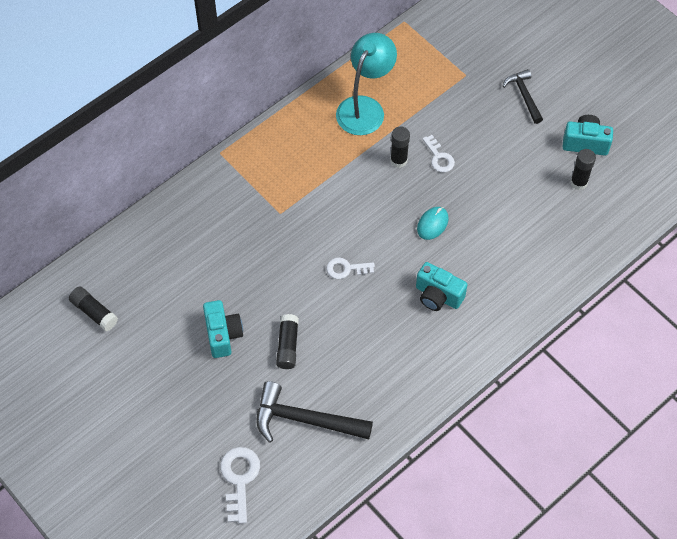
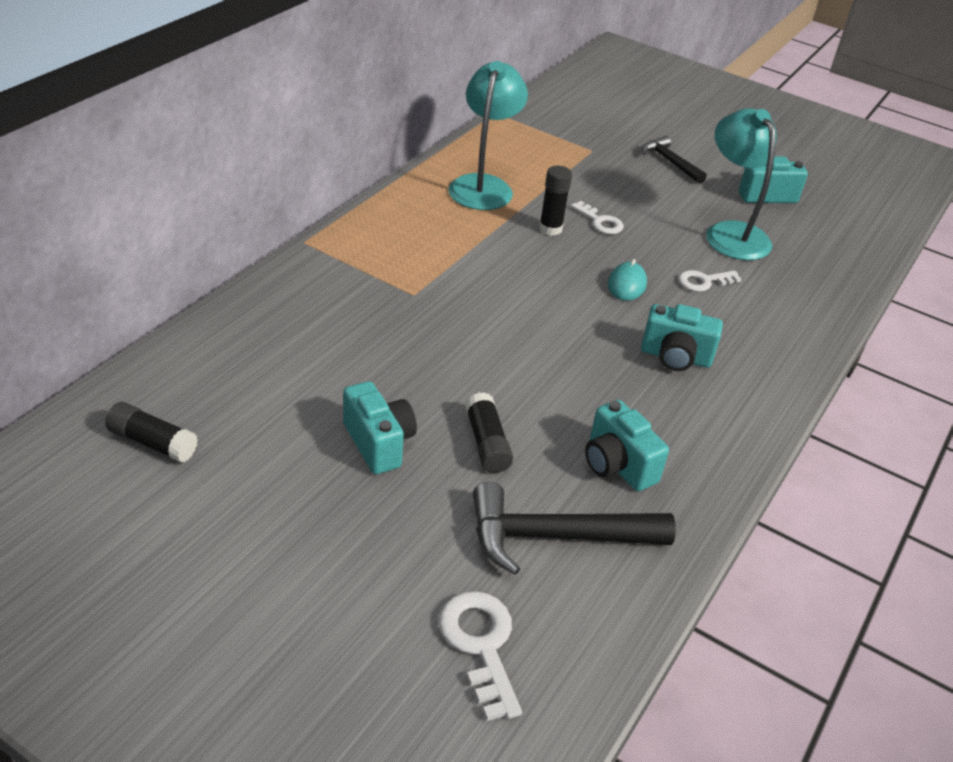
camera: 20 degrees left, 20 degrees down
(346, 269) = (533, 343): white key -> white key (703, 281)
(362, 376) = (617, 465): none -> turquoise camera
(536, 182) = (731, 233): none -> turquoise lamp
(578, 182) = (781, 229): black glue stick -> none

